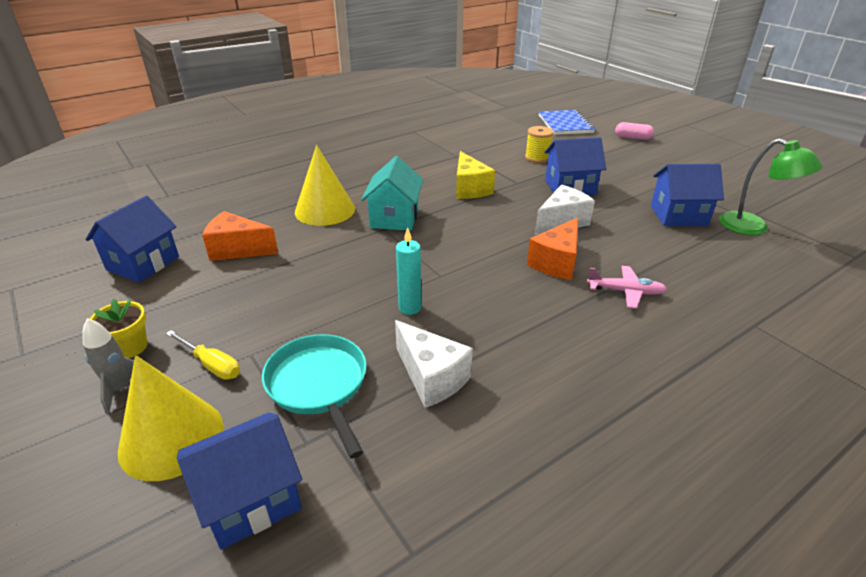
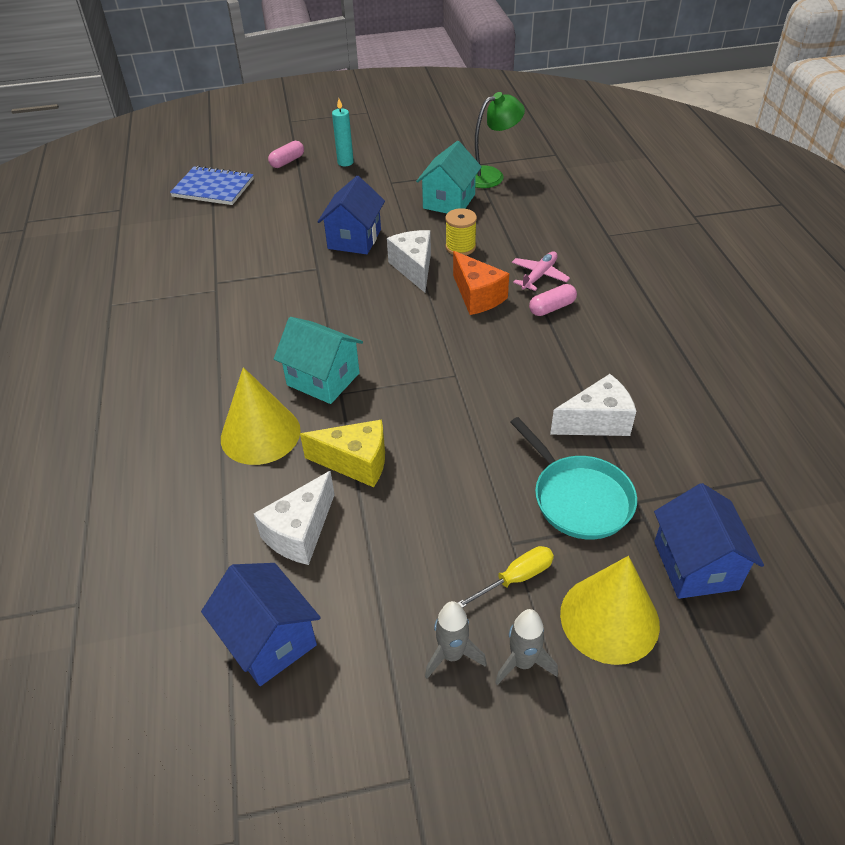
camera: 65 degrees left, 10 degrees up
(130, 347) = (452, 655): yellow flower pot -> grey rocket
(238, 249) = (300, 532): orange cheese -> white cheese
(319, 385) = (578, 498): turquoise pan -> turquoise pan turned 120 degrees counterclockwise
(410, 308) = (495, 410): turquoise candle -> turquoise candle (345, 162)
(469, 189) = (303, 305): yellow cheese -> yellow cheese (356, 463)
(537, 158) = (274, 236): yellow spool -> yellow spool (460, 247)
(583, 311) = (552, 308): none -> pink capsule
(678, 215) = (449, 201): blue house -> turquoise house

